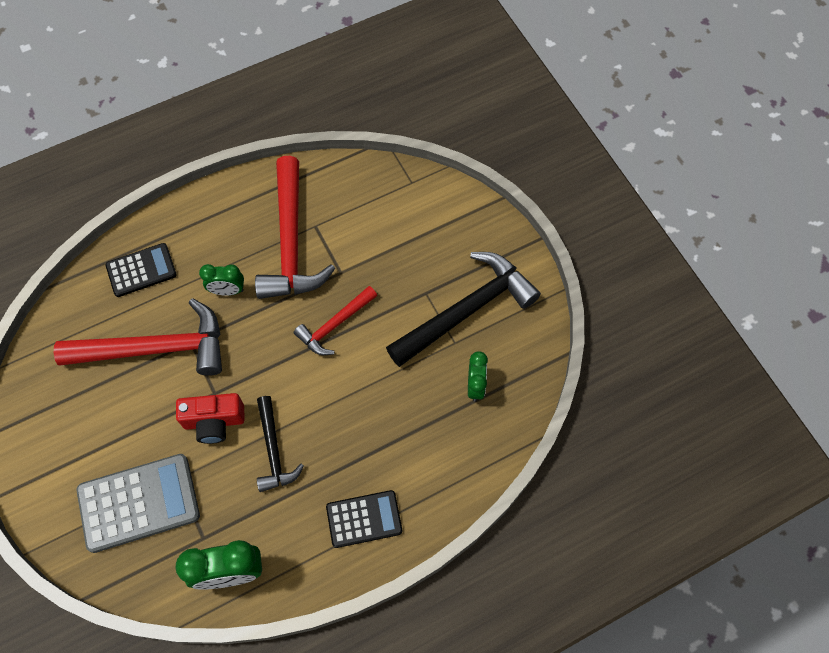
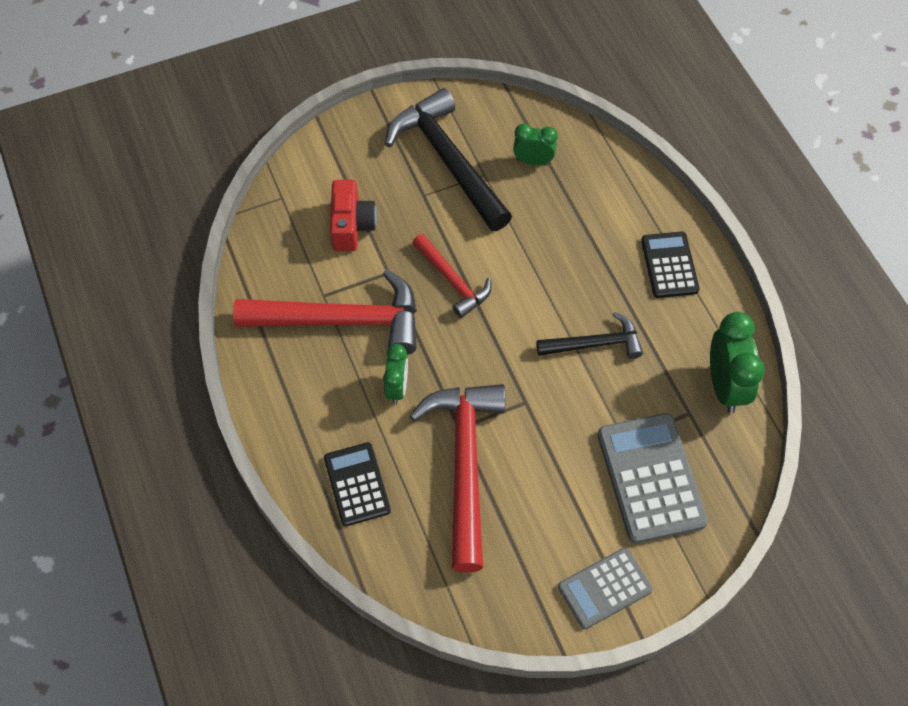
camera: 85 degrees left, 5 degrees down
(40, 465) = (604, 588): none -> grey calculator
(214, 422) = (559, 402): red camera -> red camera (351, 225)

